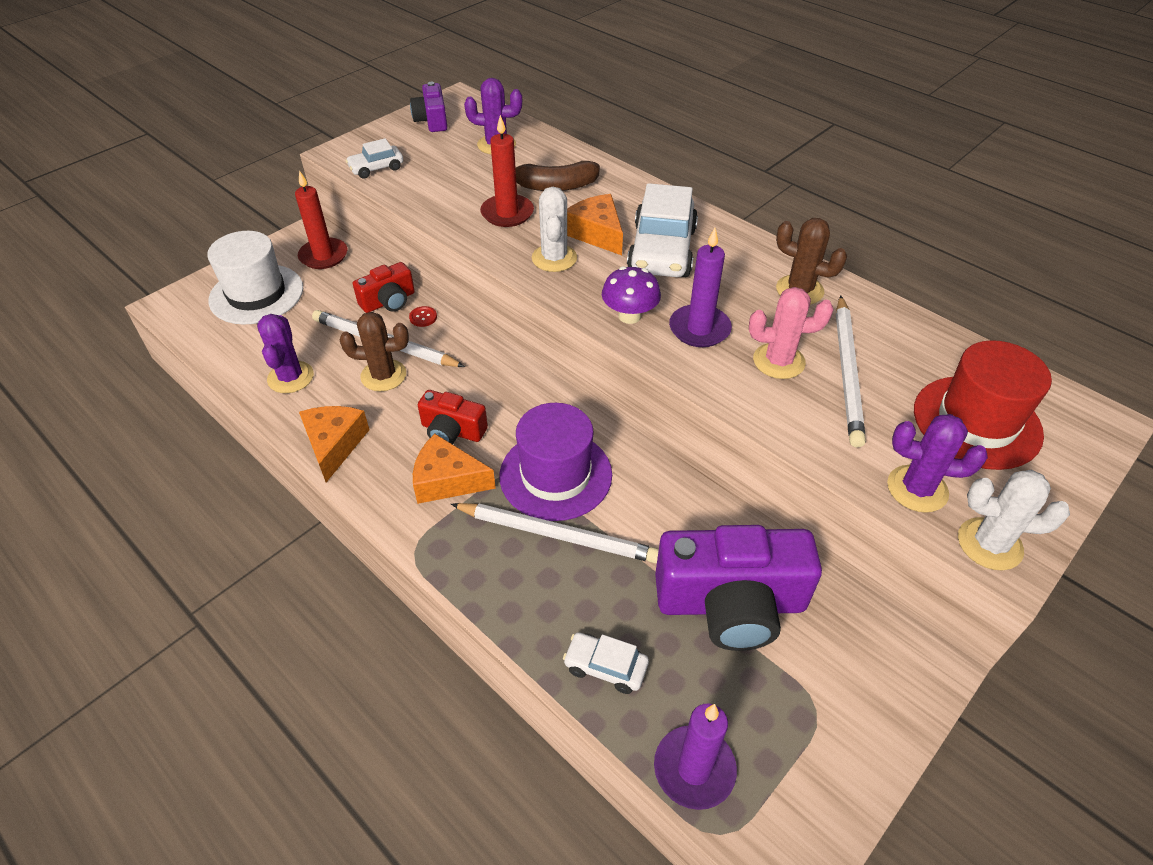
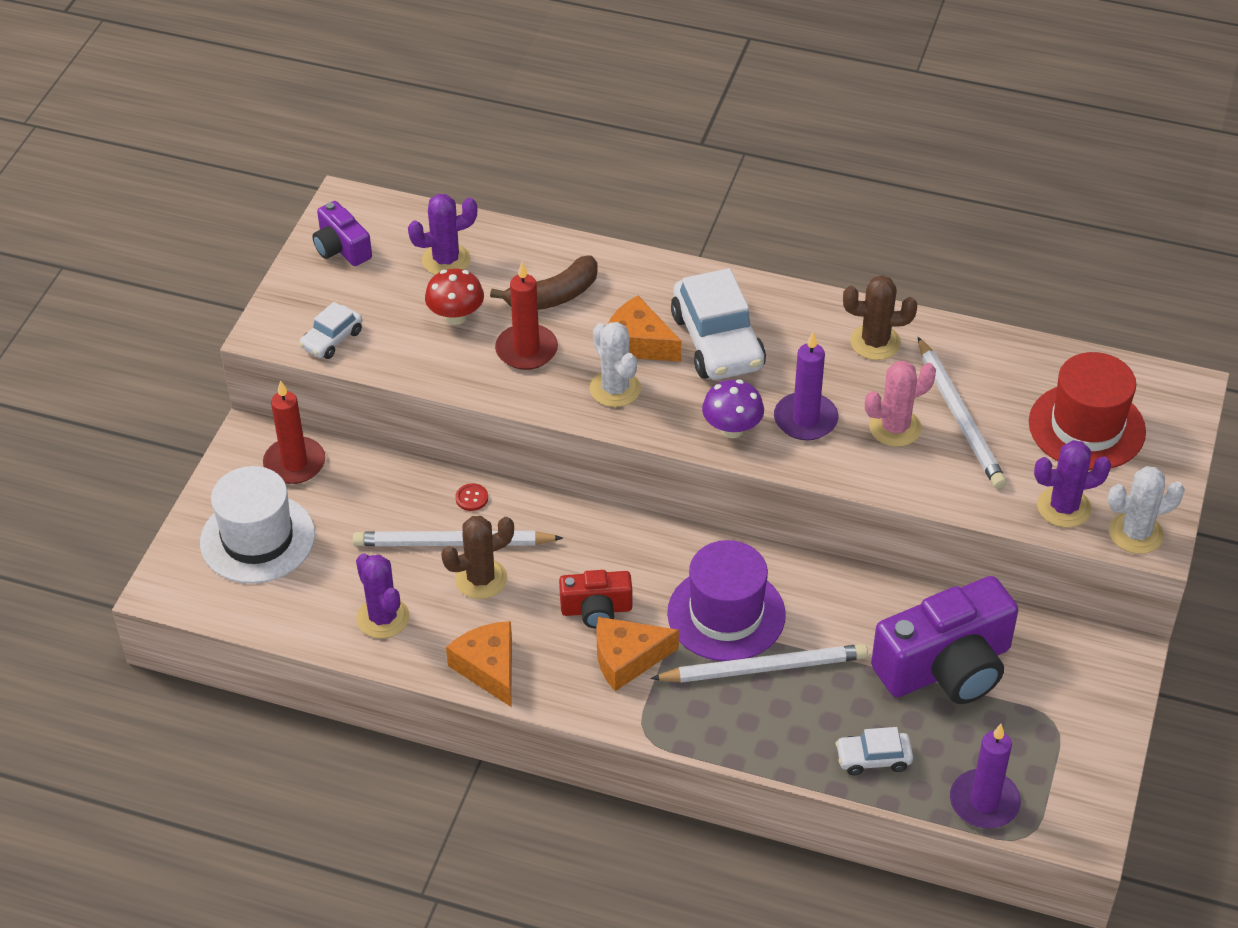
camera: 25 degrees left, 0 degrees up
(388, 301) = (418, 493): red camera -> none
(474, 179) = (456, 316): none -> red mushroom

